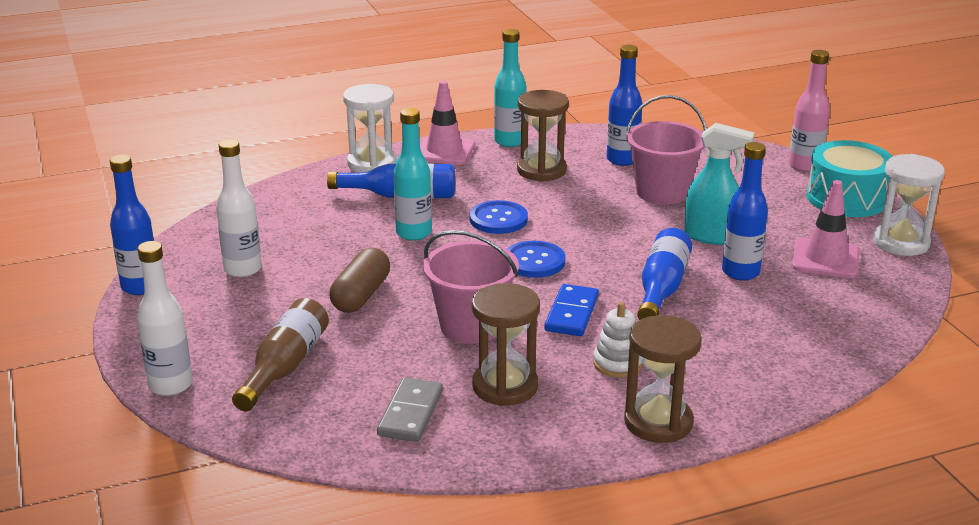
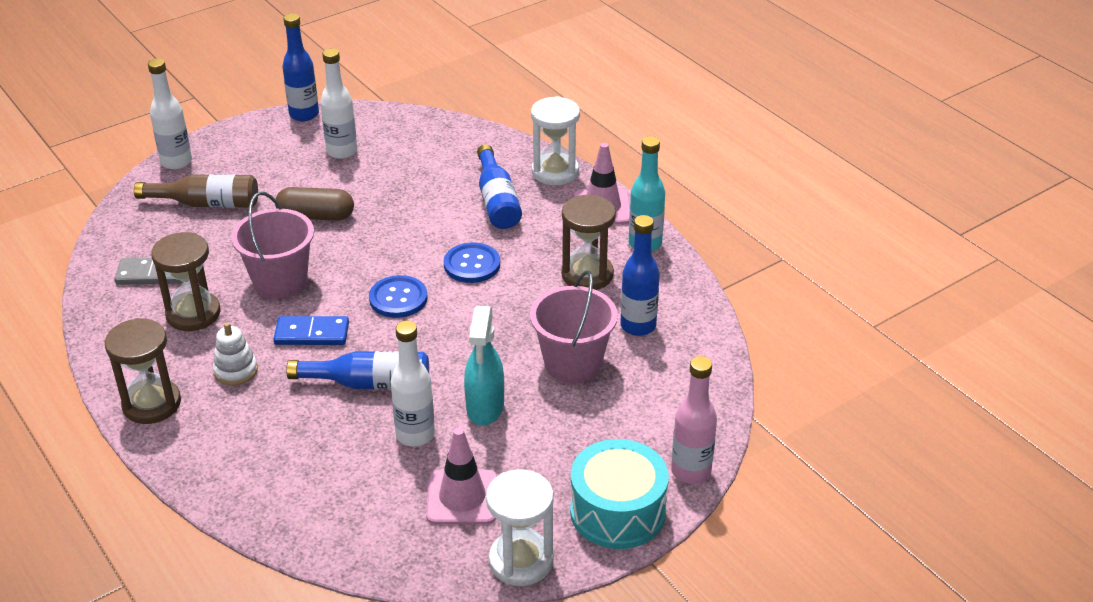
camera: 75 degrees right, 10 degrees up
(413, 233) = (428, 222): turquoise bottle -> none
(740, 272) = (415, 435): blue bottle -> white bottle

